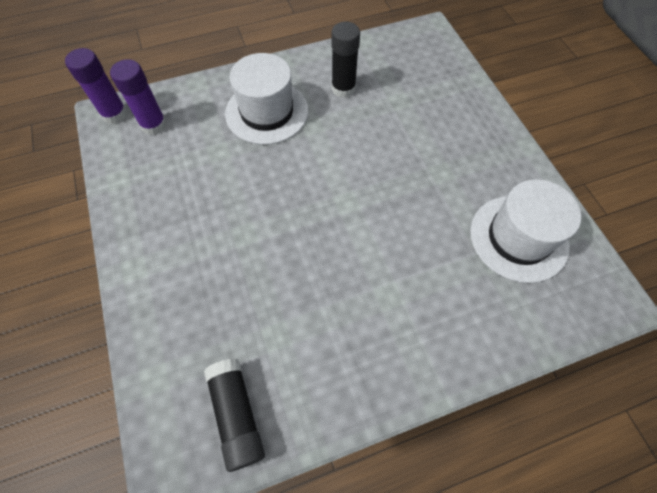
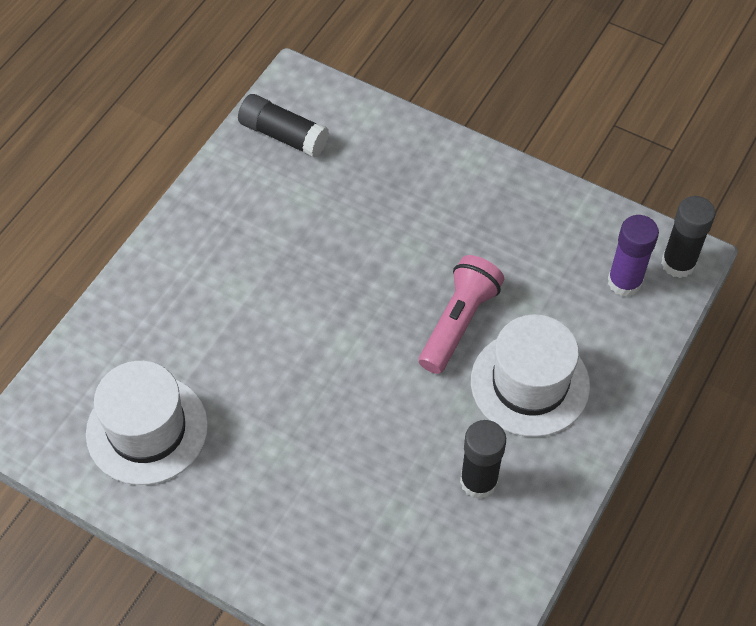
camera: 140 degrees right, 5 degrees down
(114, 114) = (678, 263): purple glue stick -> black glue stick
(267, 168) = (458, 322): none -> pink flashlight

